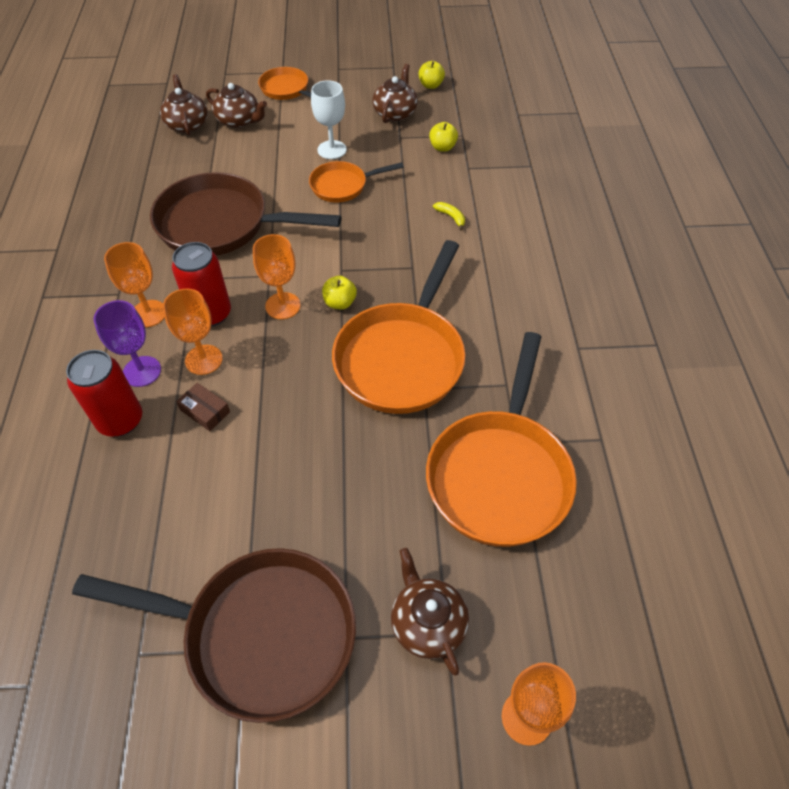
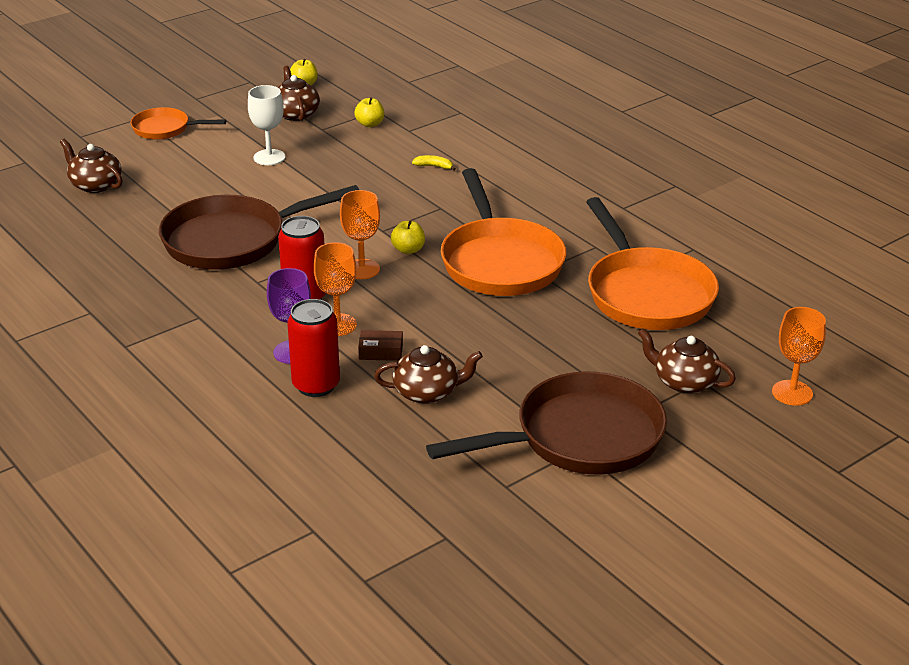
camera: 35 degrees left, 20 degrees down
(148, 313) = (247, 318): orange goblet -> none
(239, 120) = (147, 166): brown teapot -> brown teapot (427, 392)
(343, 186) = (312, 178): orange pan -> none

